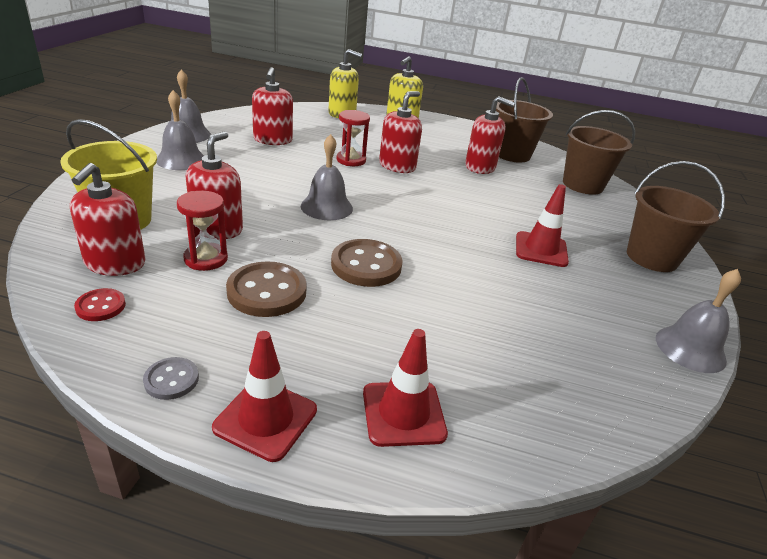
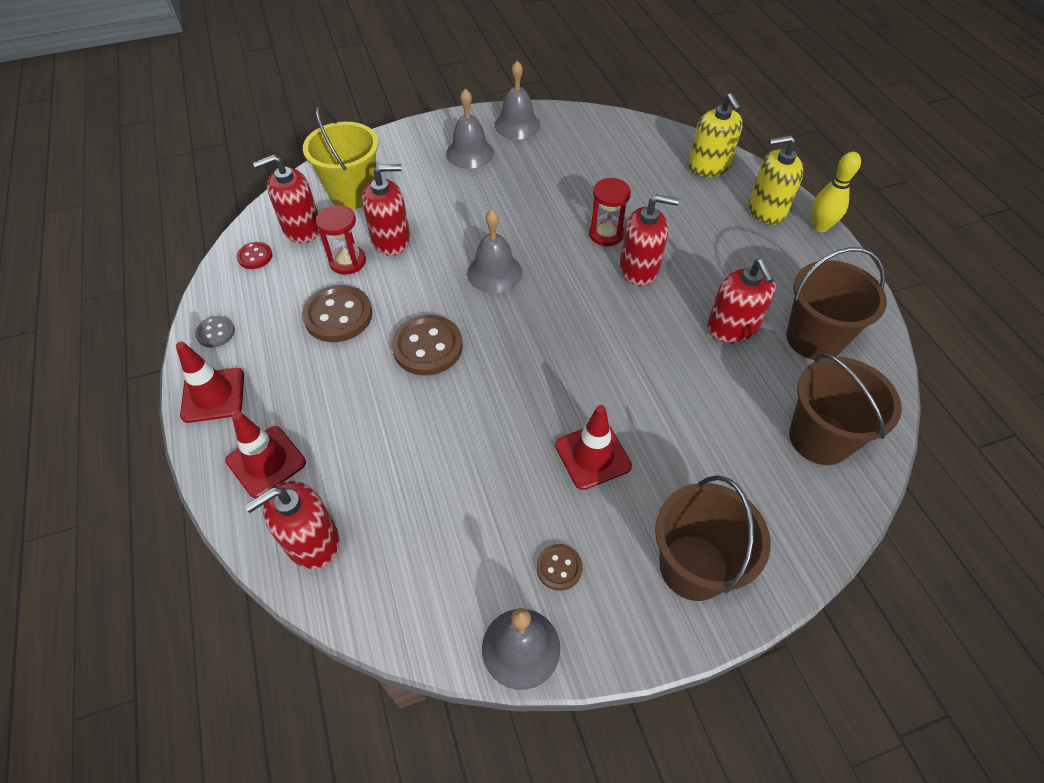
camera: 60 degrees right, 20 degrees up
(273, 140) = (576, 168): red soap dispenser -> red soap dispenser (312, 541)
(433, 117) = (820, 226): none -> yellow bowling pin
(628, 303) = (559, 568): none -> brown button

